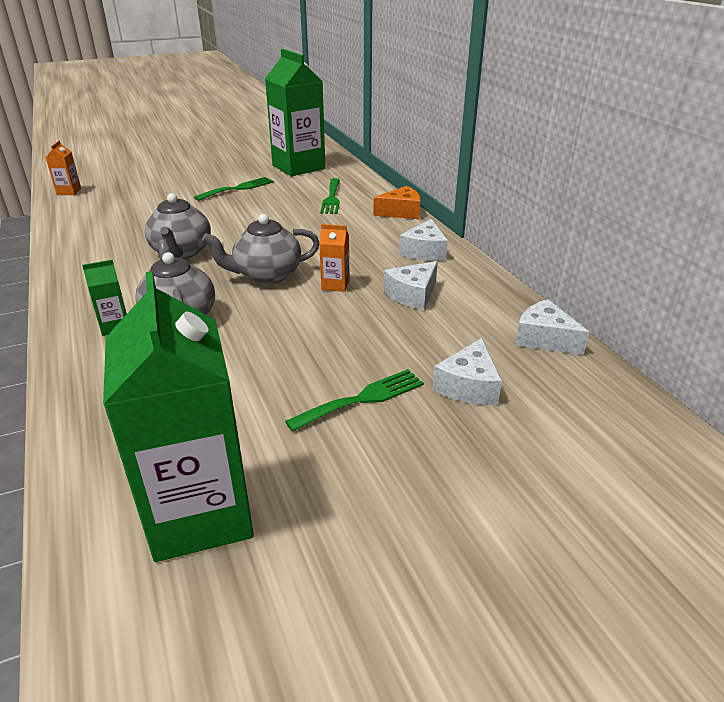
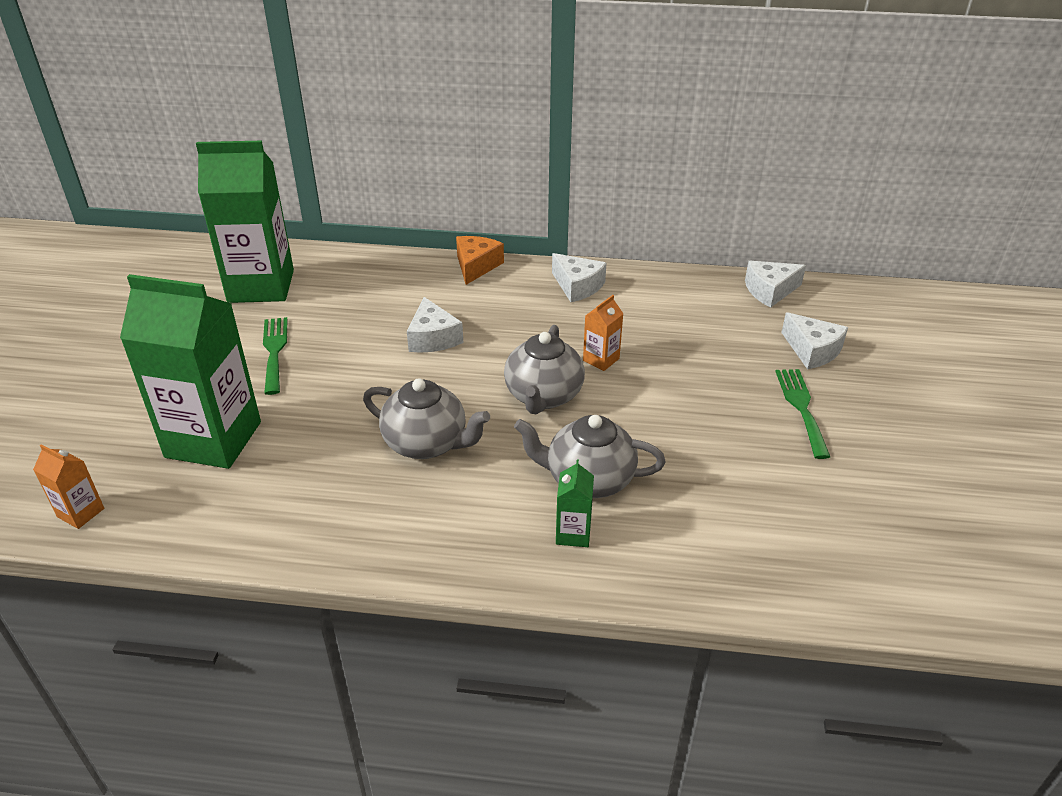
camera: 60 degrees left, 5 degrees up
(200, 513) = (906, 535): green carton -> green carton (213, 439)
(332, 198) = (389, 294): green fork -> none
(412, 295) = (655, 324): white cheese -> white cheese (433, 338)

